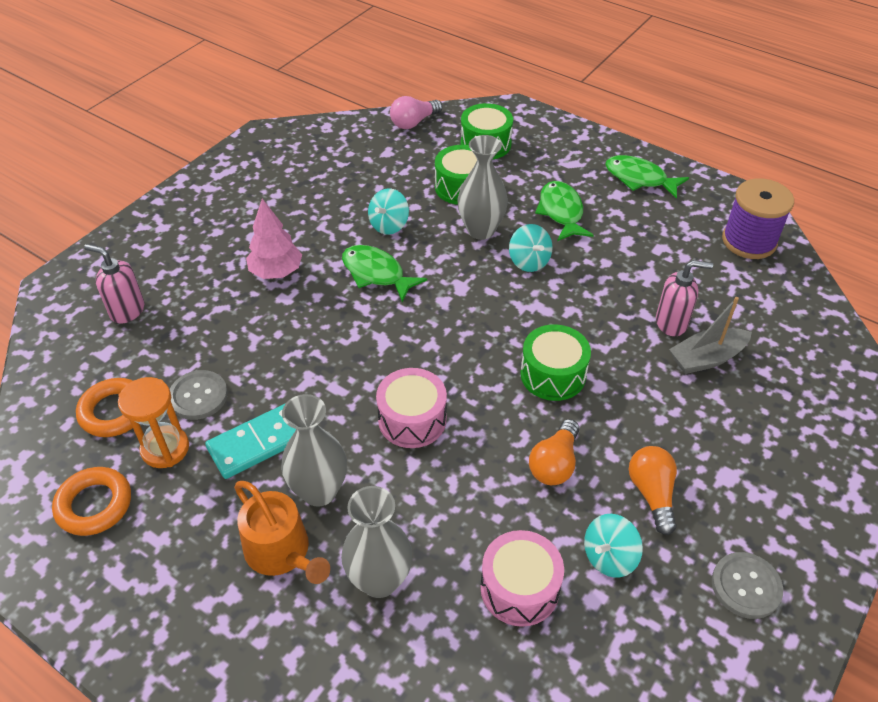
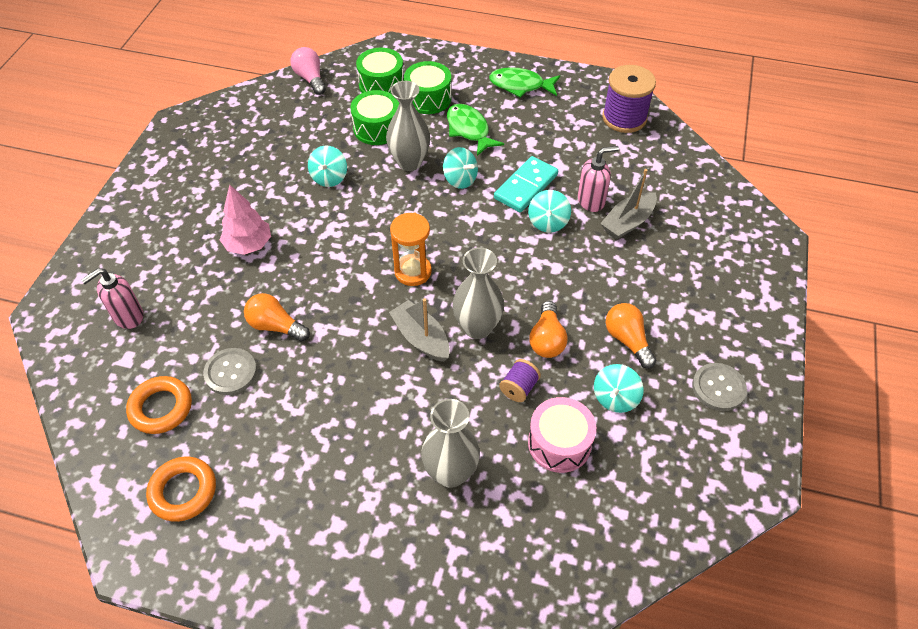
camera: 20 degrees left, 5 degrees up
(127, 311) = (128, 316): pink soap dispenser -> pink soap dispenser turned 45 degrees counterclockwise
(165, 449) = (223, 425): orange hourglass -> orange hourglass (413, 272)
(258, 443) = (302, 396): turquoise domino -> turquoise domino (526, 186)
(265, 362) = (276, 326): none -> orange light bulb
(281, 552) = (362, 477): orange watering can -> none
(319, 491) = (371, 419): grey vase -> grey vase (477, 327)
(376, 274) = (337, 223): green fish -> none
(412, 419) = (421, 338): pink drum -> grey boat
(414, 122) = (310, 79): pink light bulb -> pink light bulb turned 120 degrees clockwise
(498, 509) = (519, 388): none -> purple spool
(553, 374) = (517, 269): green drum -> green drum (428, 98)
(610, 333) = (548, 222): none -> turquoise spinning top

